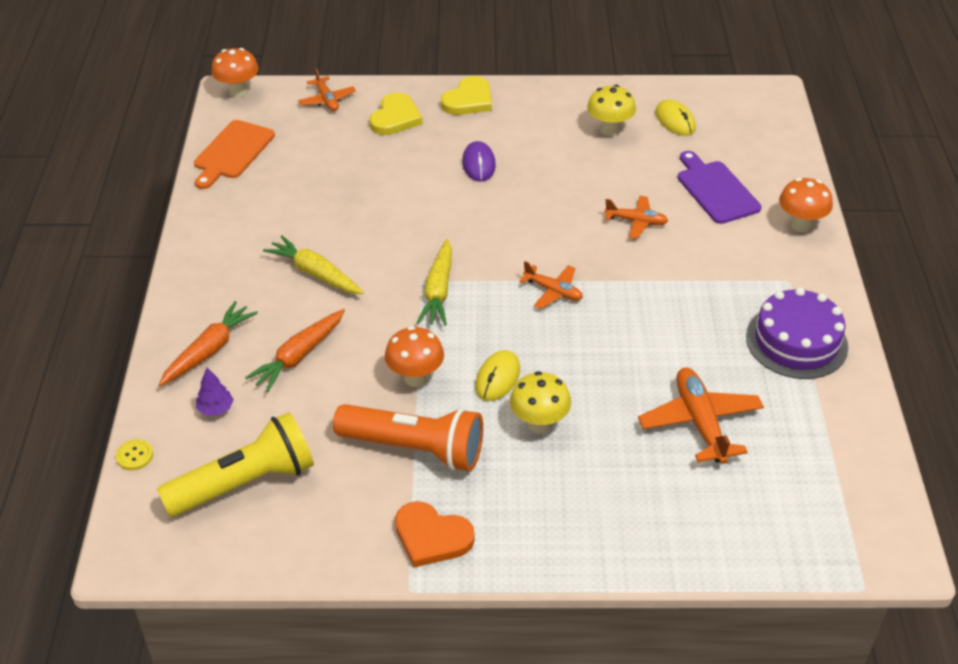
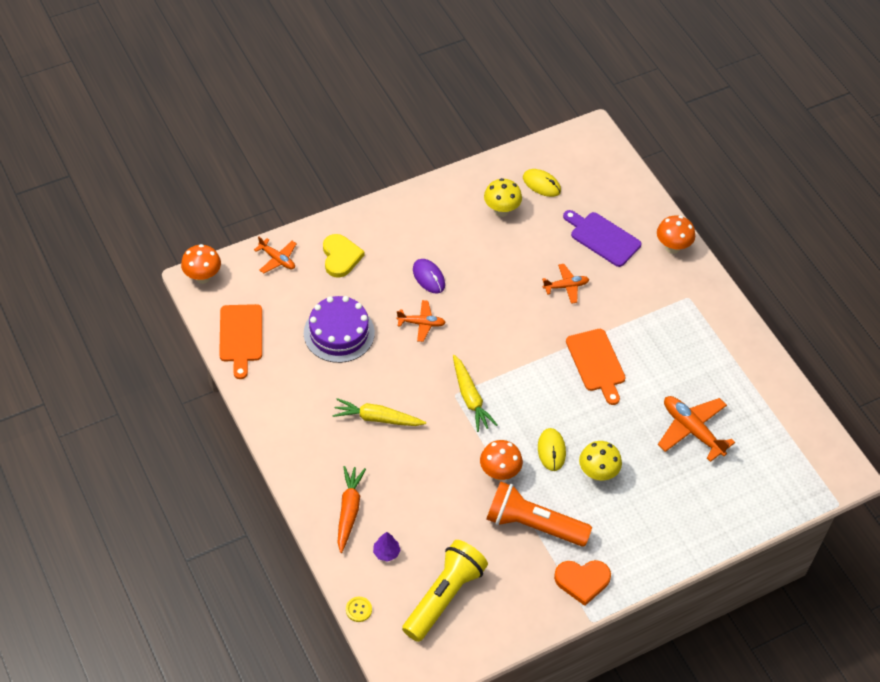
camera: 30 degrees left, 10 degrees up
(299, 356) = (412, 489): orange carrot -> none
(415, 448) = (533, 525): orange flashlight -> orange flashlight turned 150 degrees counterclockwise
(468, 100) = (383, 219): yellow heart -> none
(553, 291) = (545, 367): orange plane -> orange plane (421, 323)
(620, 308) = (596, 363): none -> orange cutting board
(796, 341) = (717, 344): purple cake -> purple cake (339, 333)

